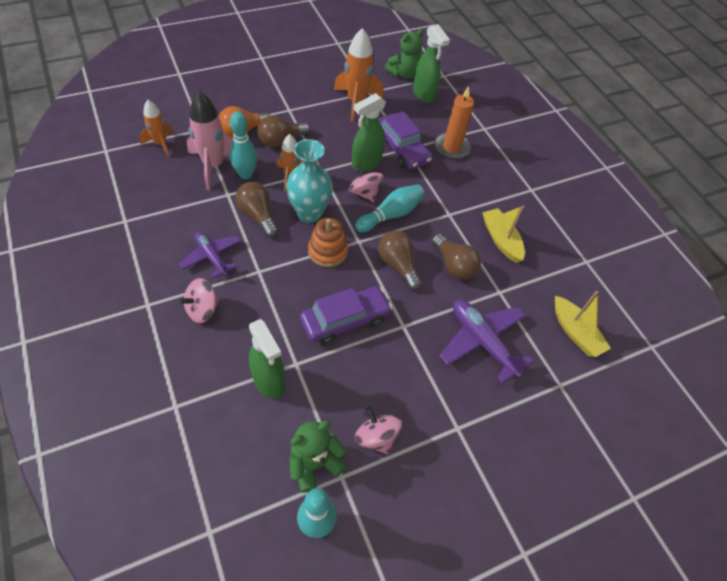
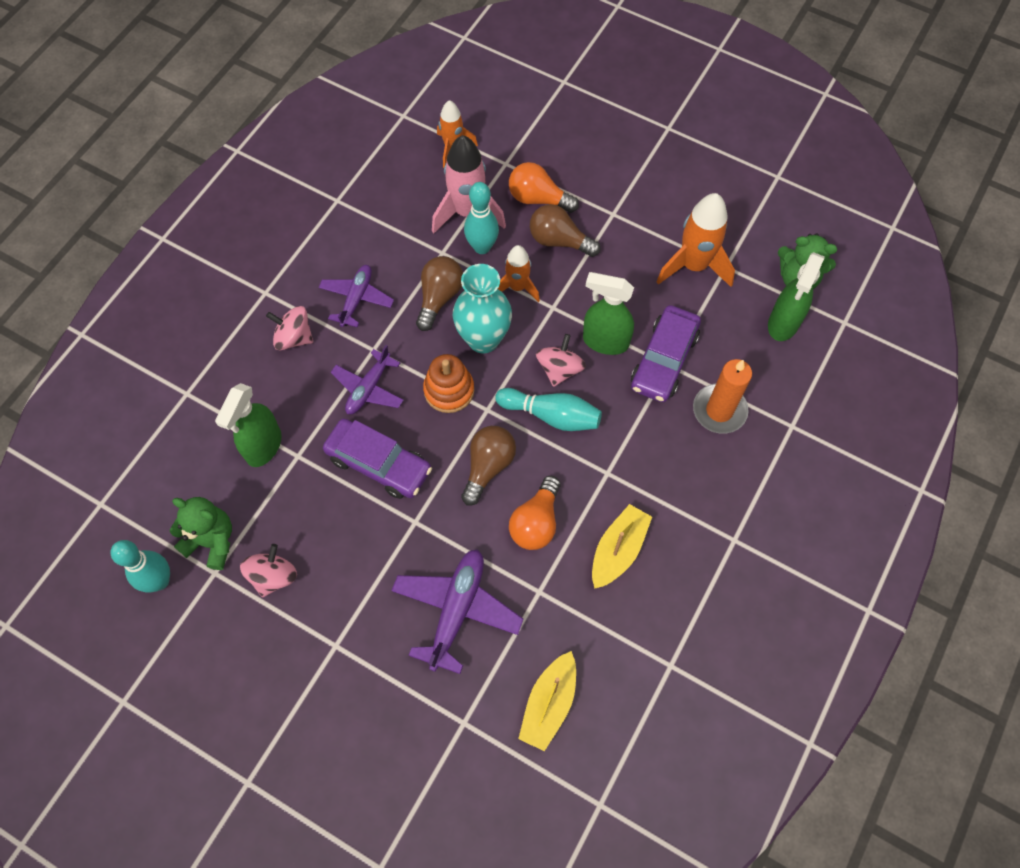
camera: 60 degrees right, 10 degrees up
(285, 291) = (369, 388): none -> purple plane
(454, 265) = (536, 522): brown light bulb -> orange light bulb

